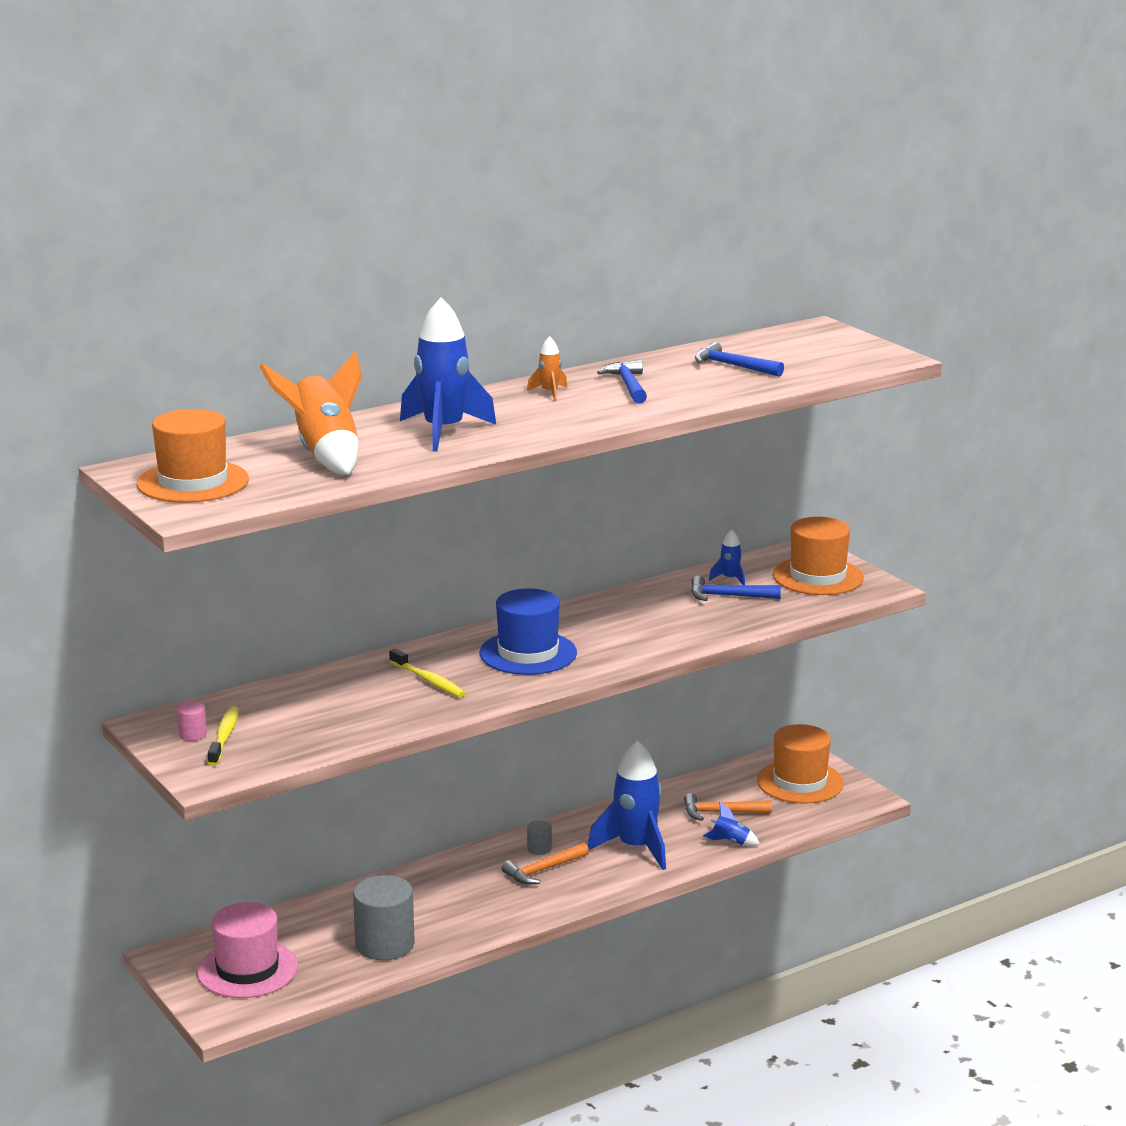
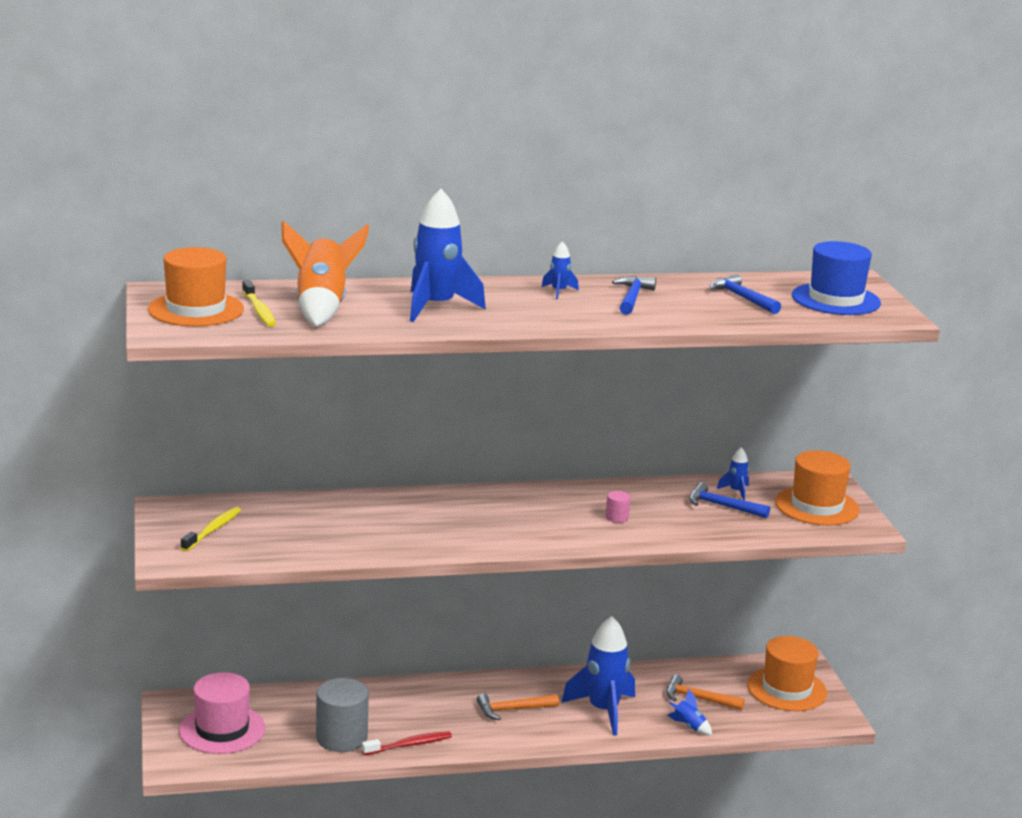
camera: 20 degrees right, 0 degrees up
(192, 734) = (191, 522): pink cylinder -> pink cylinder (617, 517)
(428, 681) = (410, 521): yellow toothbrush -> yellow toothbrush (259, 310)
(462, 933) = (409, 745): none -> red toothbrush
(528, 653) = (510, 517): blue hat -> blue hat (836, 299)
(539, 849) = (522, 690): grey cylinder -> none
(549, 393) = (559, 292): orange rocket -> blue rocket

